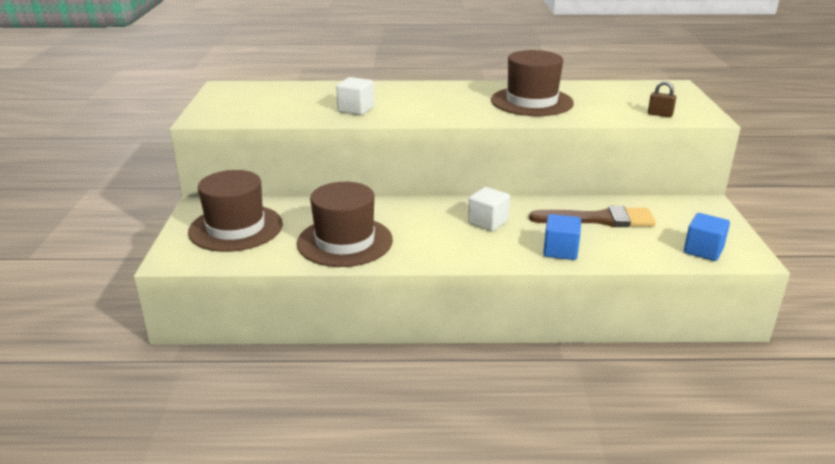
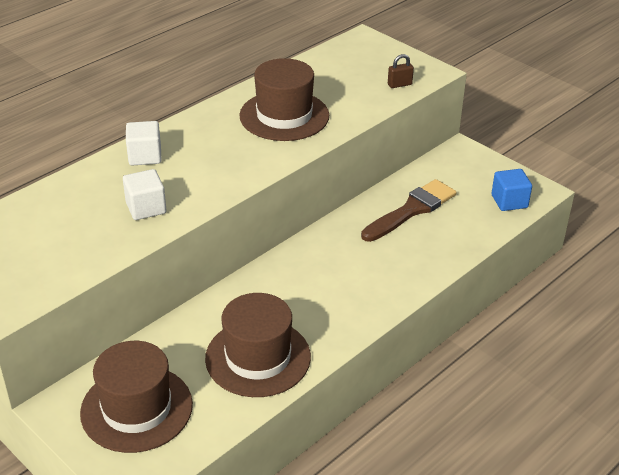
camera: 45 degrees left, 10 degrees up
(488, 222) = (339, 263): white cube -> white cube (145, 156)
(560, 251) = (425, 260): blue cube -> none

